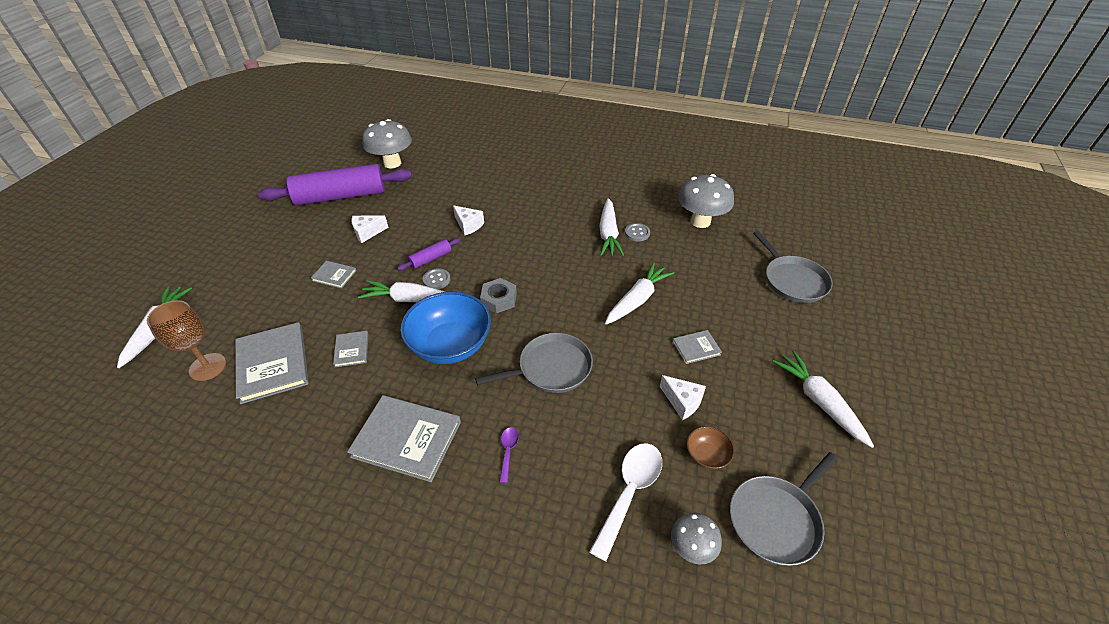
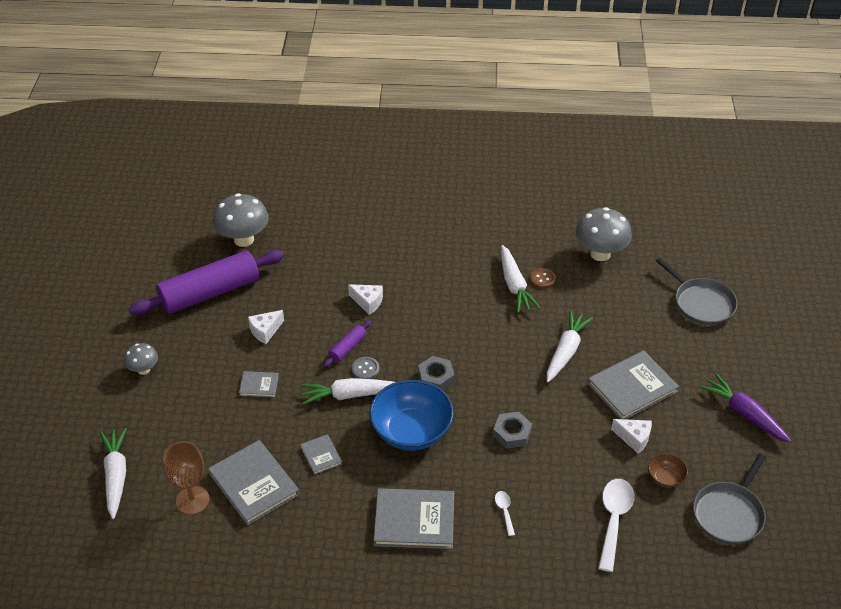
camera: 15 degrees left, 0 degrees up
(508, 451) = (504, 511): purple spoon -> white spoon
(551, 368) = (512, 433): grey pan -> grey nut
(637, 233) = (542, 279): grey button -> brown button
(691, 548) = (672, 548): grey mushroom -> grey mushroom (144, 370)
(696, 348) = (632, 388): grey book -> grey book, size x1.98
(819, 402) = (744, 414): white carrot -> purple carrot

